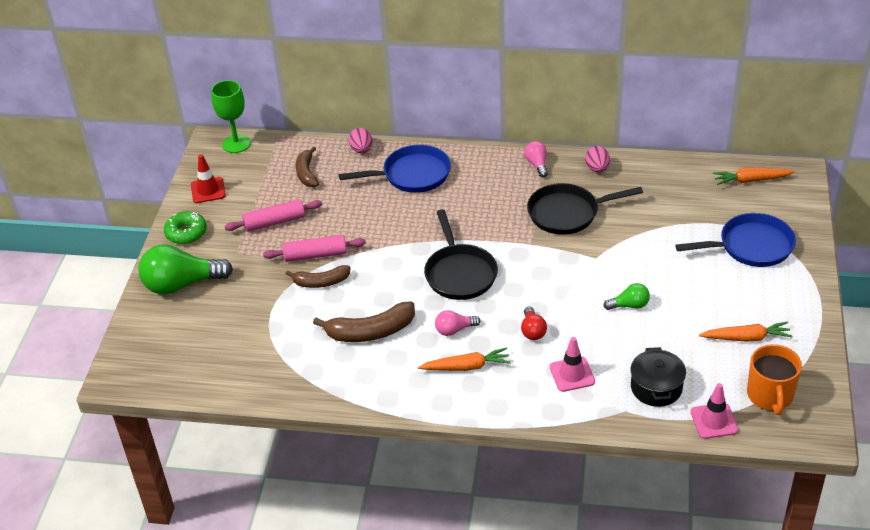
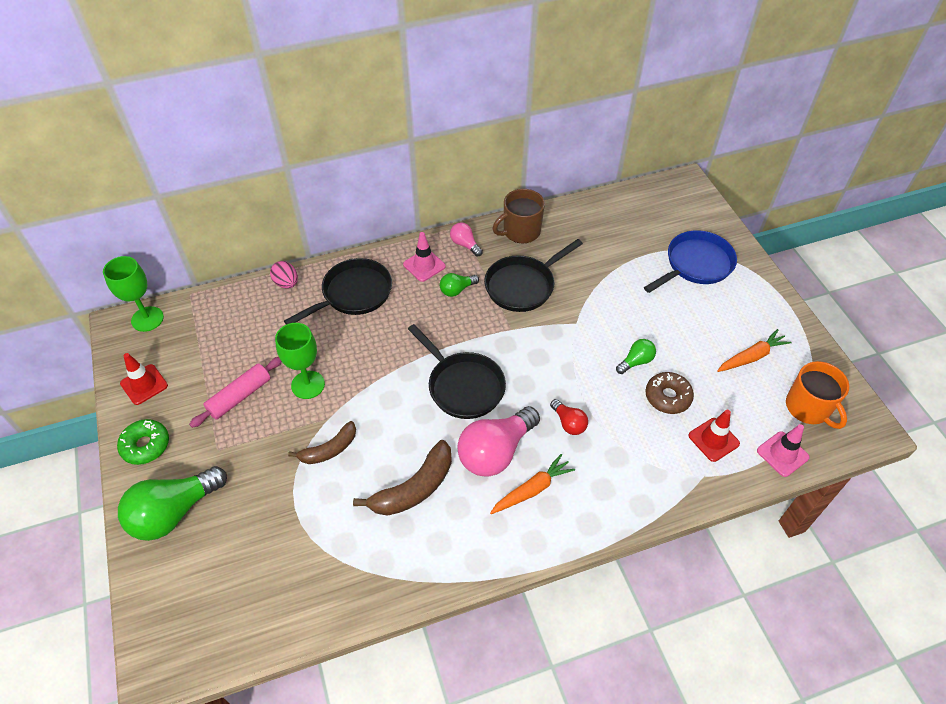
camera: 30 degrees left, 10 degrees up
(306, 173) = (243, 328): brown banana -> none
(315, 255) = (305, 419): pink rolling pin -> none
(332, 231) = (308, 385): none -> green goblet
(412, 175) = (353, 294): blue pan -> black pan
(454, 330) = (496, 452): pink light bulb -> pink light bulb, size x2.03
(504, 199) = (457, 290): none -> green light bulb
(572, 374) = (633, 456): pink traffic cone -> pink traffic cone (424, 265)
(597, 169) = (520, 231): pink egg -> brown mug
(638, 342) = (667, 397): none -> brown donut
(656, 388) = (713, 439): black pot -> red traffic cone
(751, 180) = (654, 201): orange carrot -> none

